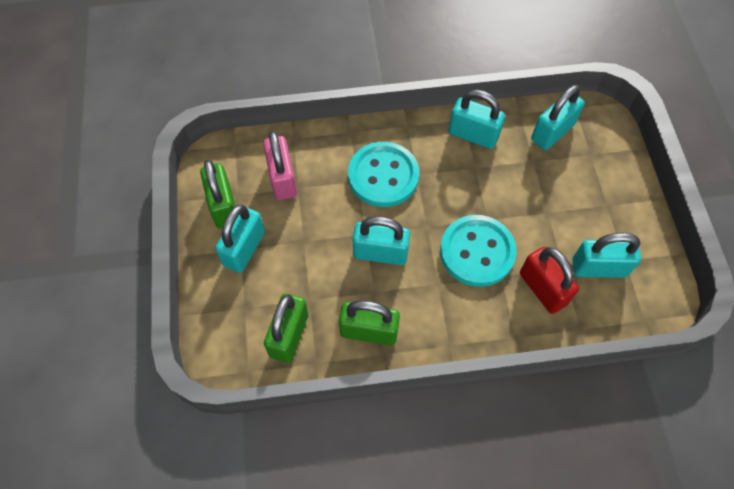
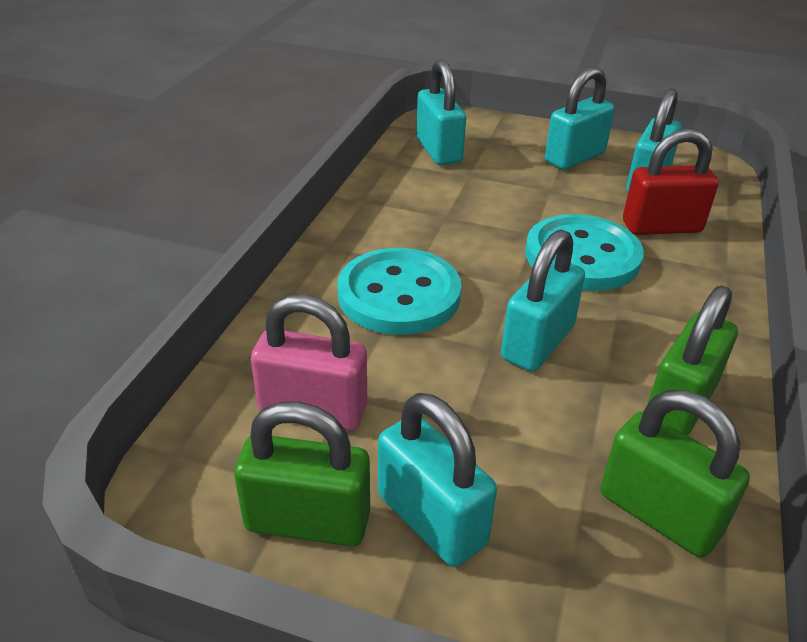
camera: 65 degrees left, 25 degrees down
(473, 135) = (394, 201): turquoise padlock -> turquoise padlock (575, 157)

